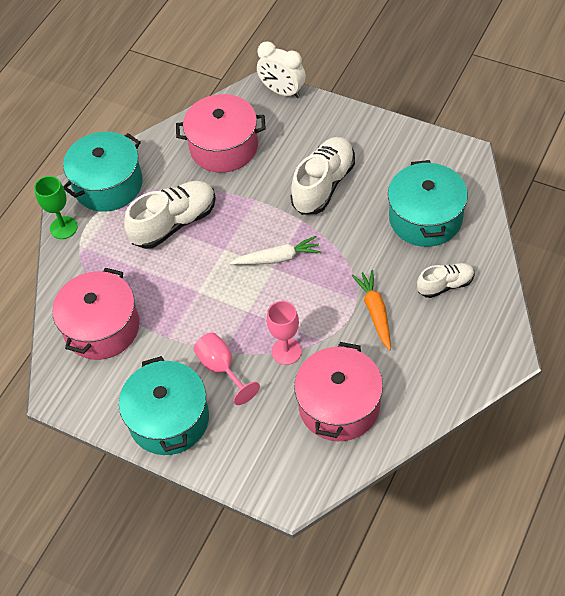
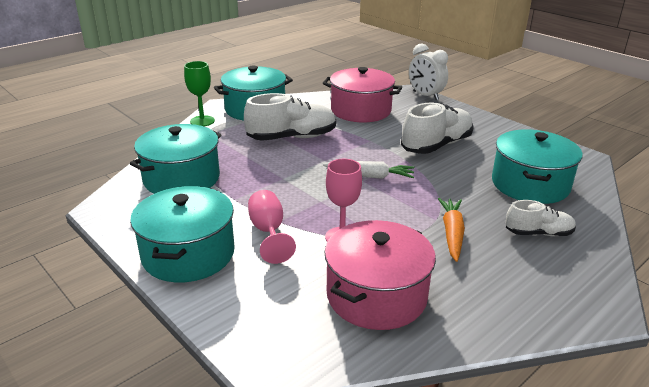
camera: 15 degrees right, 25 degrees down
(102, 327) = (181, 178): pink pot -> turquoise pot

